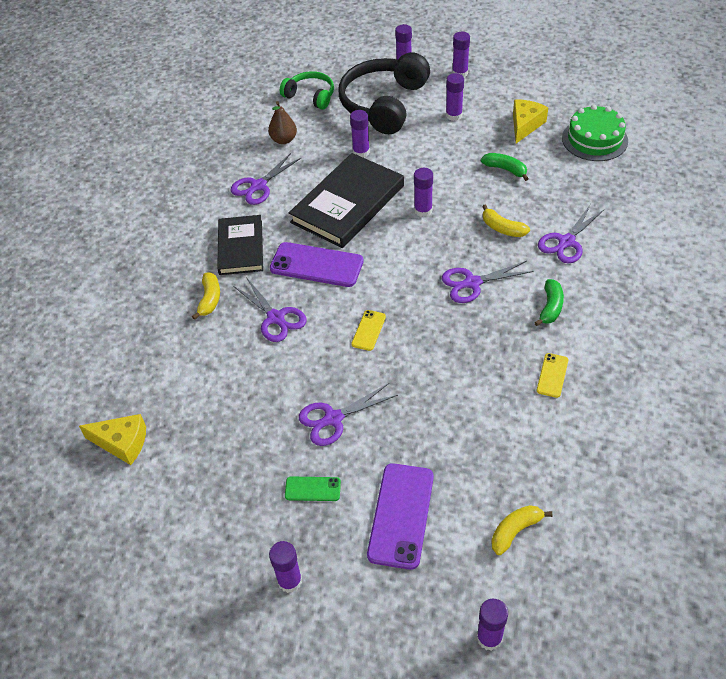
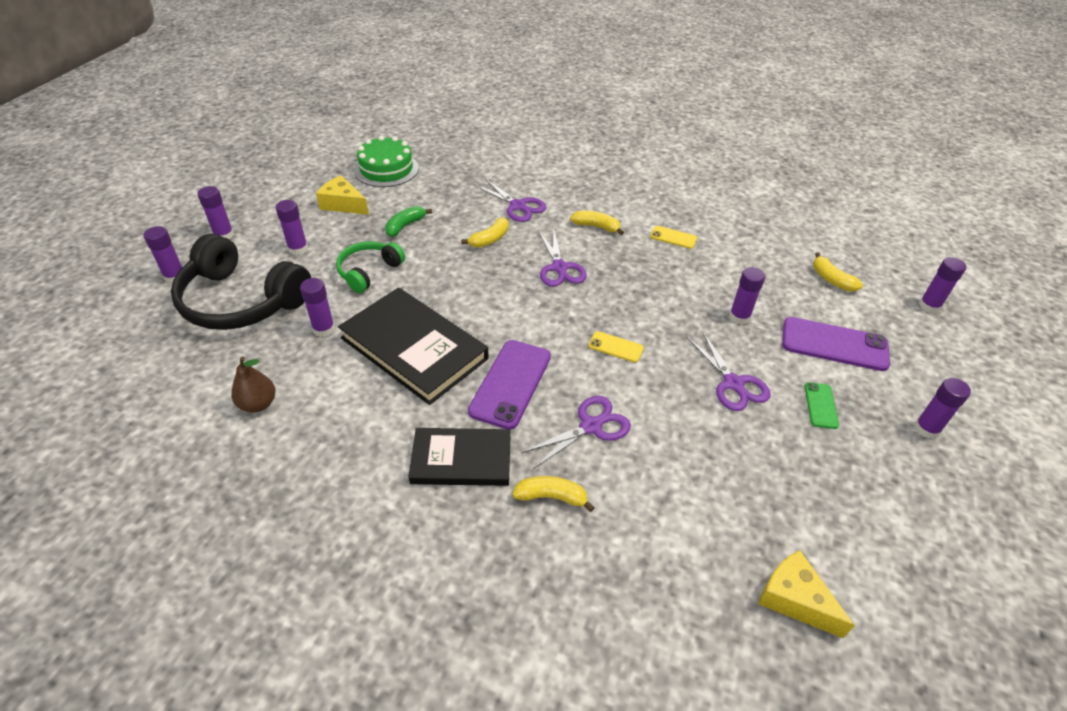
camera: 90 degrees left, 5 degrees down
(122, 443) = (794, 599): yellow cheese -> yellow cheese turned 60 degrees counterclockwise
(258, 186) = (344, 436): purple scissors -> none
(310, 96) = (177, 370): green headphones -> green headphones (369, 272)
(423, 210) = (446, 289): purple glue stick -> purple glue stick (739, 317)
(550, 307) = (596, 227): green banana -> yellow banana

